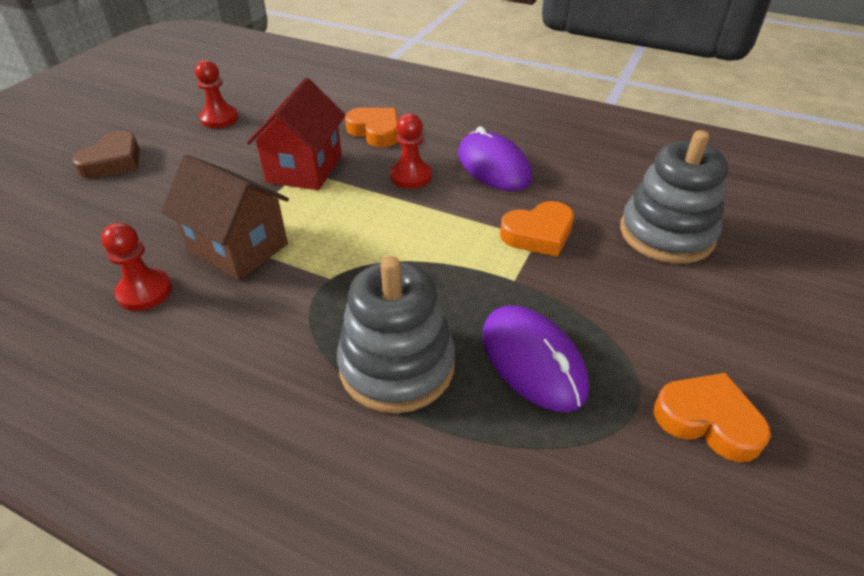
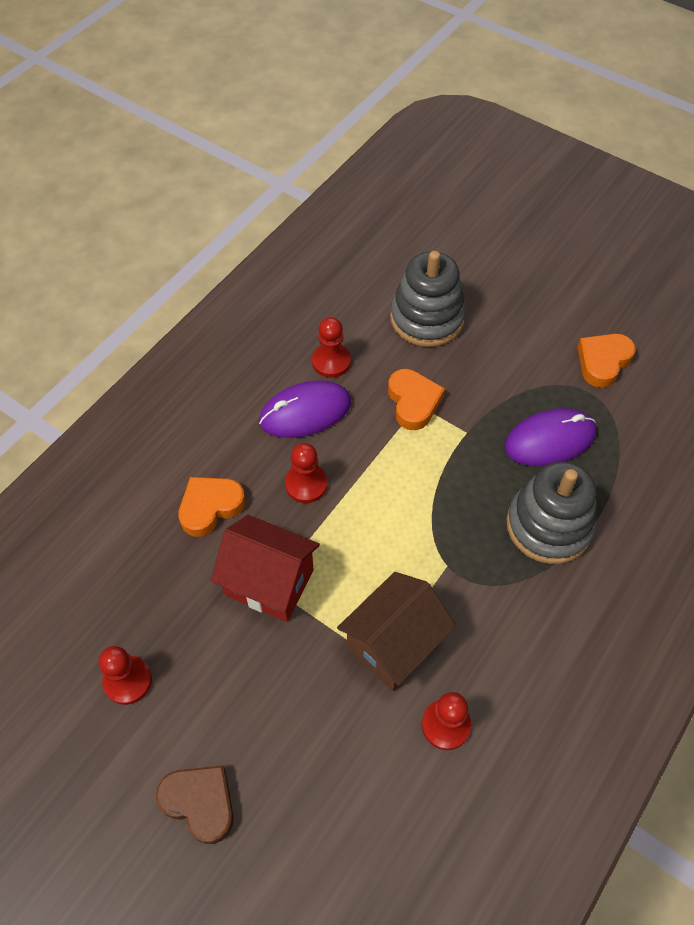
camera: 80 degrees left, 15 degrees up
(563, 174) = (331, 361): none -> red pawn

